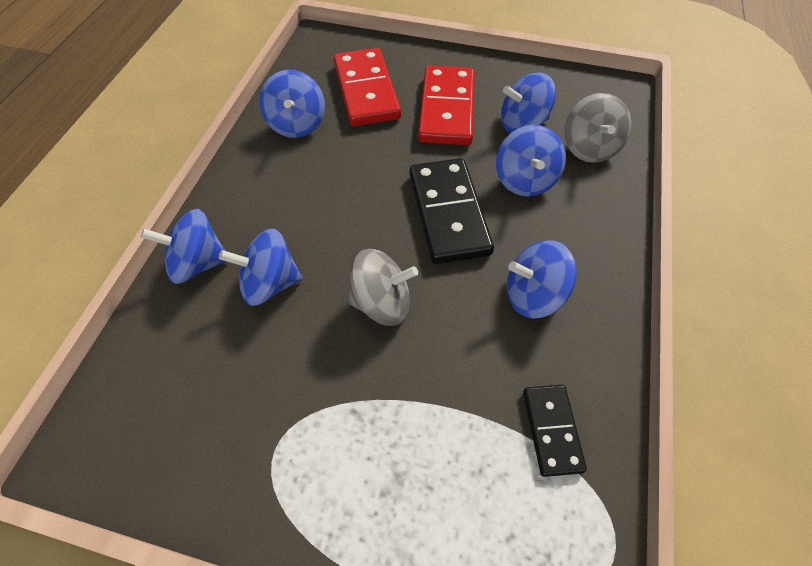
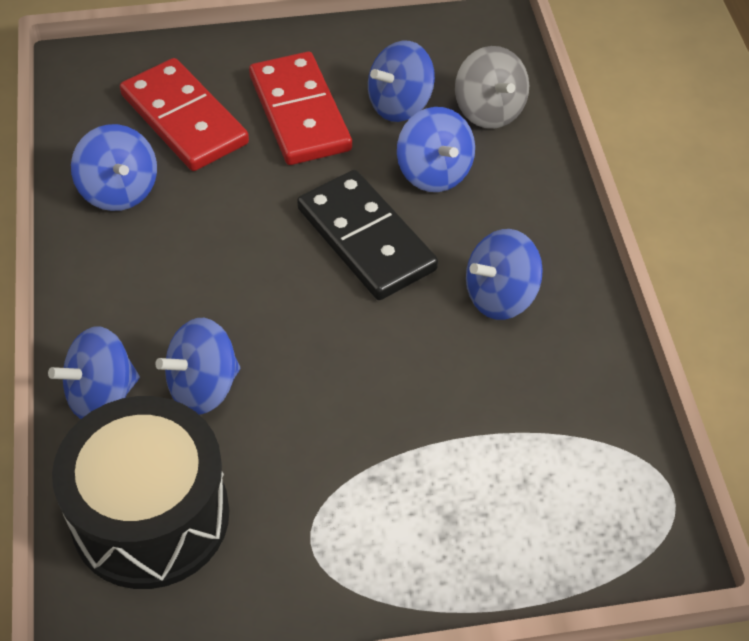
camera: 25 degrees left, 5 degrees down
(172, 372) = (150, 516): none -> black drum
(382, 303) = (343, 361): grey spinning top -> none
(552, 430) = (576, 418): black domino -> none

